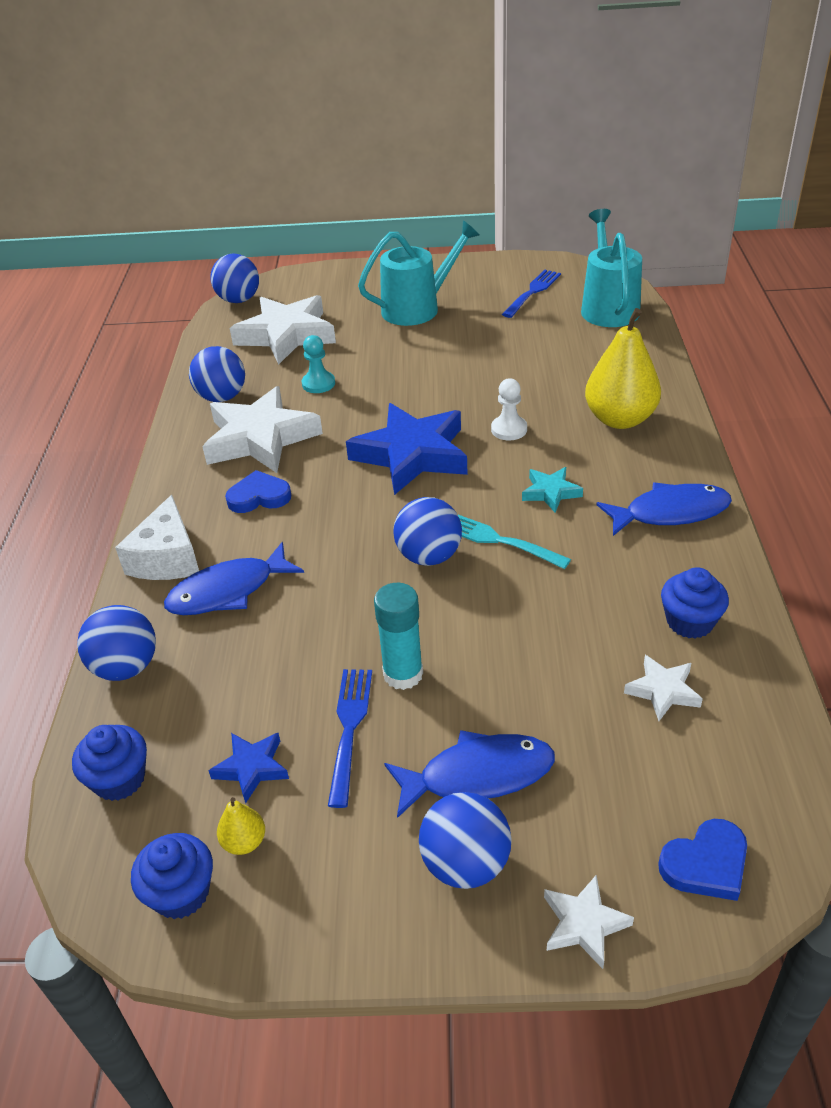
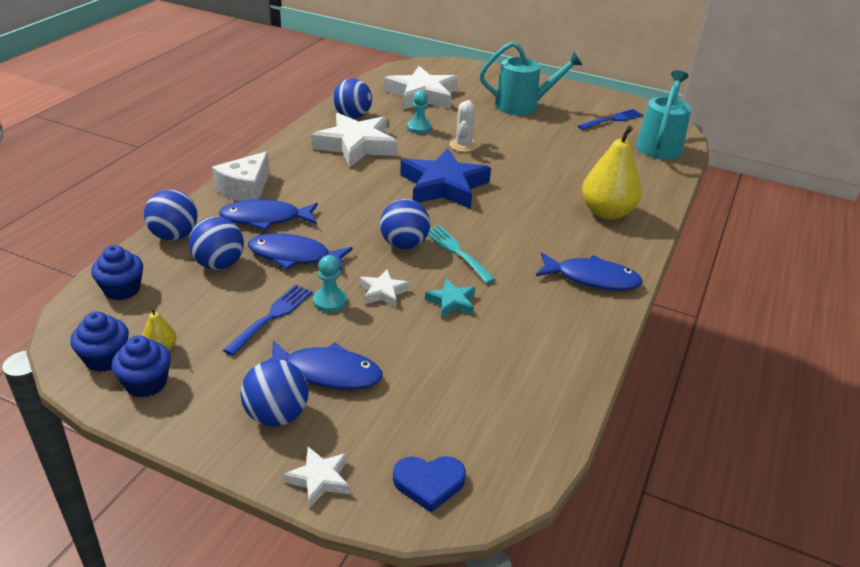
camera: 20 degrees right, 5 degrees down
(239, 300) = (409, 67): blue ball -> blue ball (219, 264)
(252, 768) = (198, 314): blue star -> none
(259, 496) = (327, 176): blue heart -> none
(308, 629) = (294, 256): none -> blue fish
(391, 389) = (463, 145): none -> white cactus
(403, 674) = (330, 301): turquoise glue stick -> turquoise pawn
(509, 429) = (522, 193): white pawn -> none
(551, 492) = (518, 238): turquoise star -> turquoise star (451, 302)
(663, 691) = (490, 377): white star -> white star (383, 292)
(690, 622) = (546, 345): blue cupcake -> blue cupcake (146, 383)

